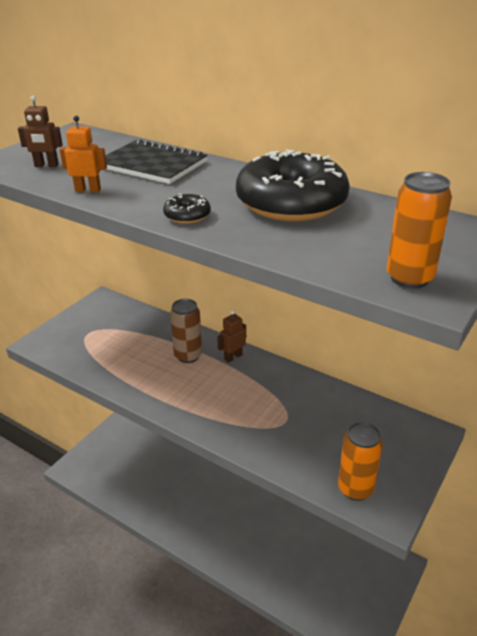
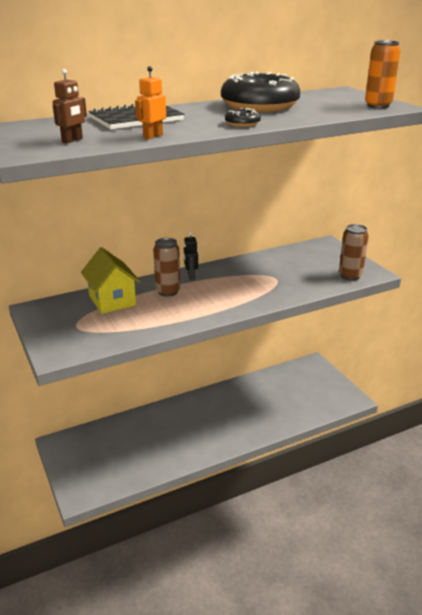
camera: 60 degrees left, 5 degrees down
(145, 331) = (112, 300): none -> yellow house
(233, 357) = (191, 276): brown robot -> black robot
(355, 489) = (350, 276): orange can -> brown can

